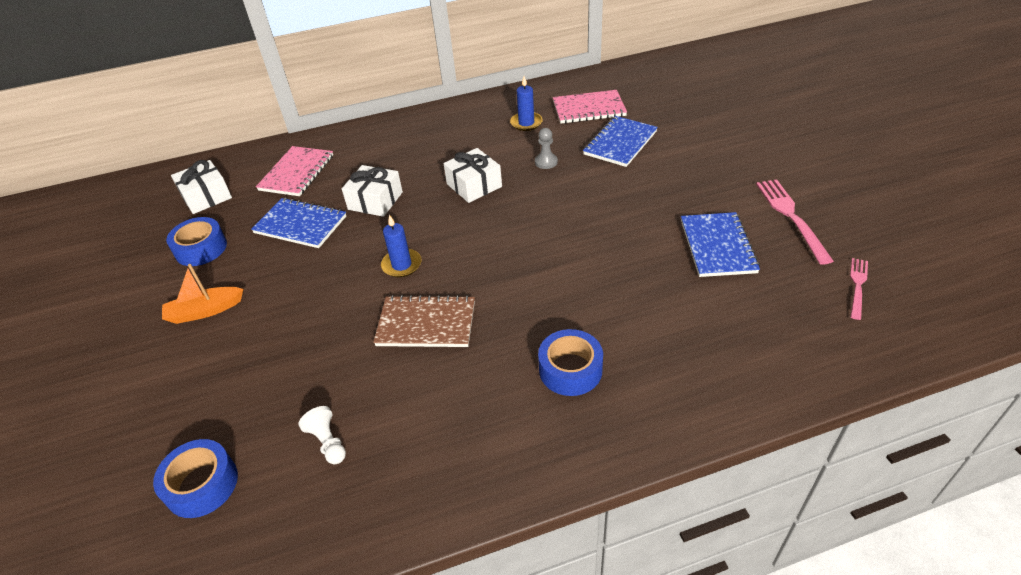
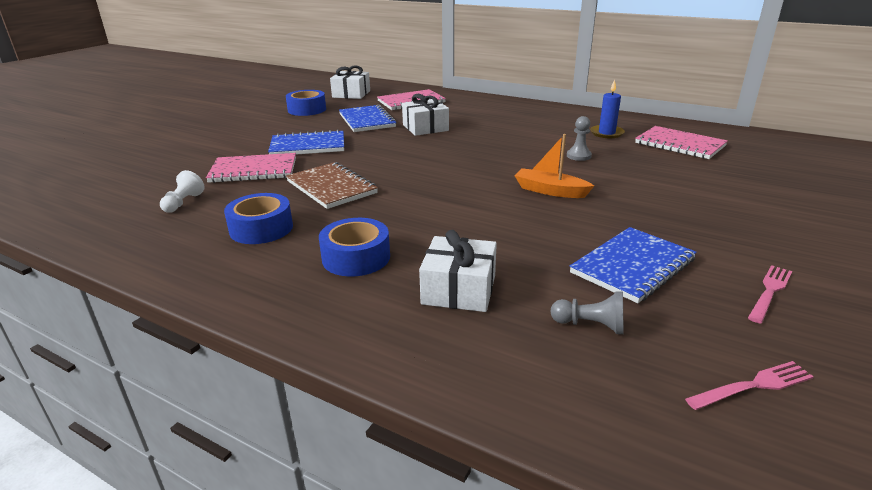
camera: 45 degrees right, 15 degrees down
(202, 484) = (117, 184): blue tape -> blue tape (261, 228)
(205, 311) = (258, 130): orange boat -> orange boat (550, 191)
(315, 359) = (254, 170): none -> pink notebook
(401, 265) = (377, 158): blue candle -> none
(474, 185) = (500, 146): white gift -> white gift (459, 289)
(620, 143) = (669, 171): blue notebook -> blue notebook (308, 146)
(760, 307) = (590, 325): none -> grey pawn
(790, 216) = (769, 291): pink fork -> pink fork, size x0.60

